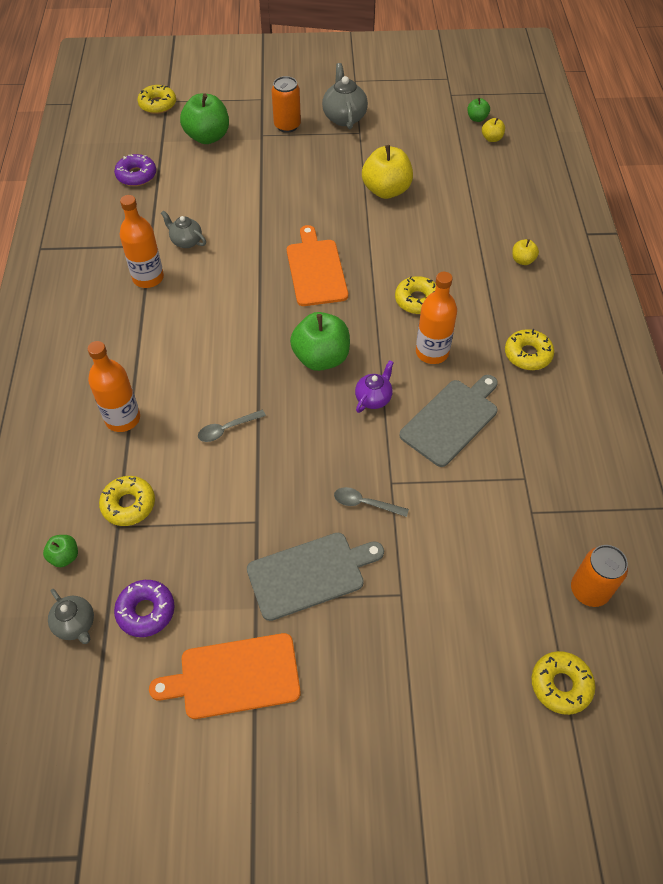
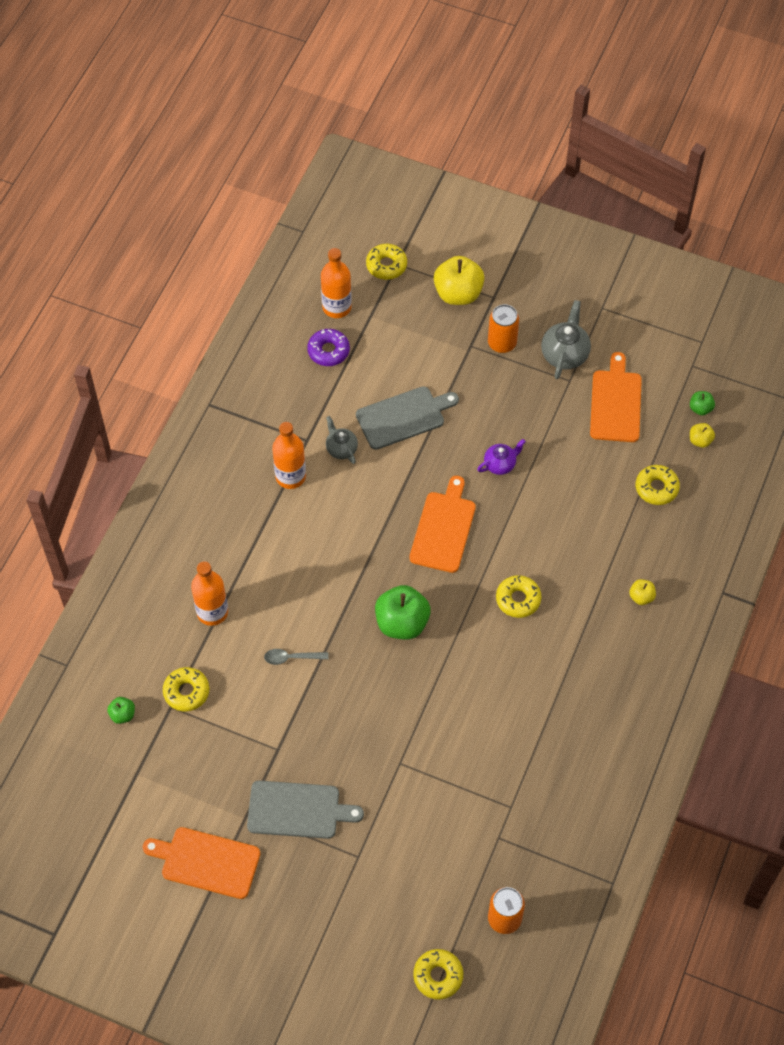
camera: 25 degrees right, 5 degrees up
(76, 624) = (111, 772): grey teapot -> none
(146, 611) = (164, 784): purple donut -> none
(207, 137) = (417, 328): green apple -> none
(365, 503) = (369, 771): grey spoon -> none
(373, 398) = (426, 681): purple teapot -> purple teapot (500, 464)
(386, 190) = (557, 463): yellow apple -> yellow apple (458, 293)
(407, 135) = (615, 403): none -> orange cutting board
(432, 352) = (501, 658): orange bottle -> orange bottle (337, 307)
(451, 420) = (481, 729): grey cutting board -> grey cutting board (403, 417)
(527, 354) = (584, 696): yellow donut -> yellow donut (656, 488)

